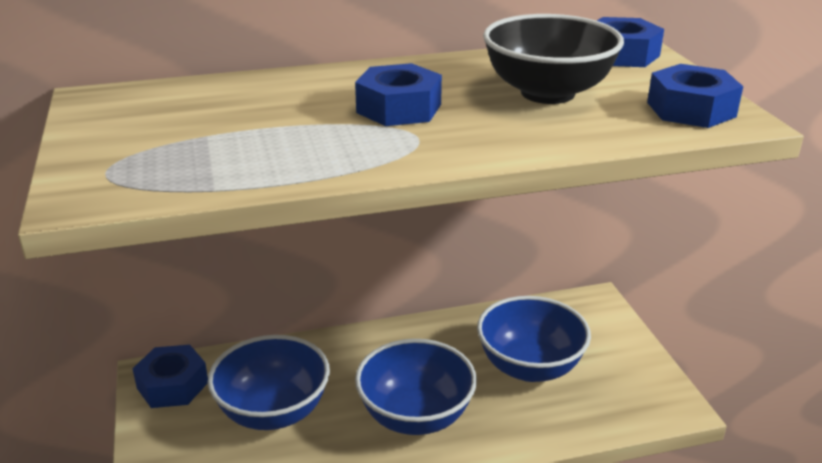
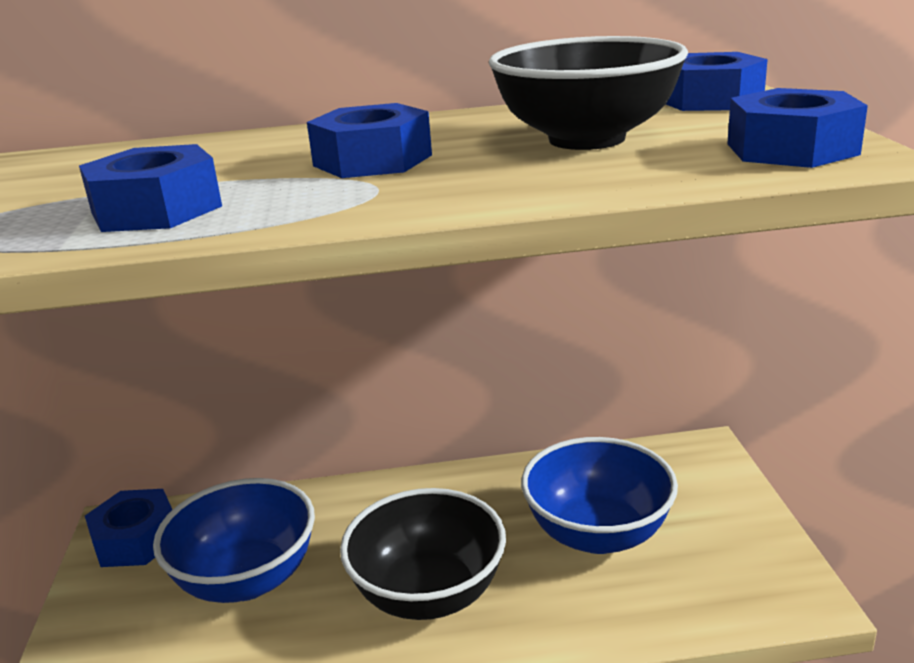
camera: 10 degrees right, 5 degrees down
(263, 153) = (156, 209): none -> blue nut
(415, 416) = (429, 594): blue bowl -> black bowl

